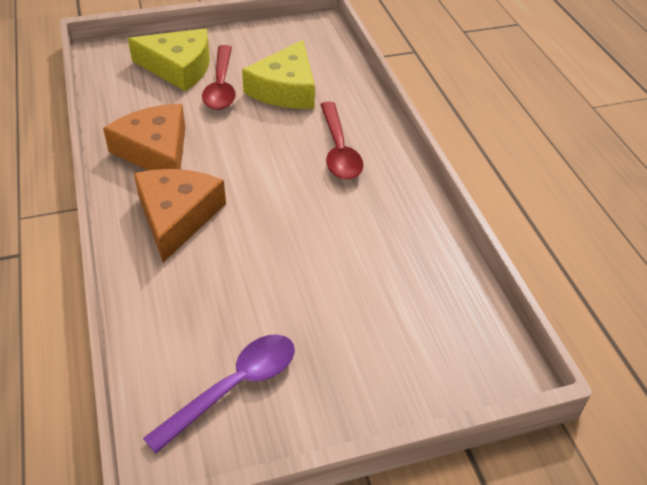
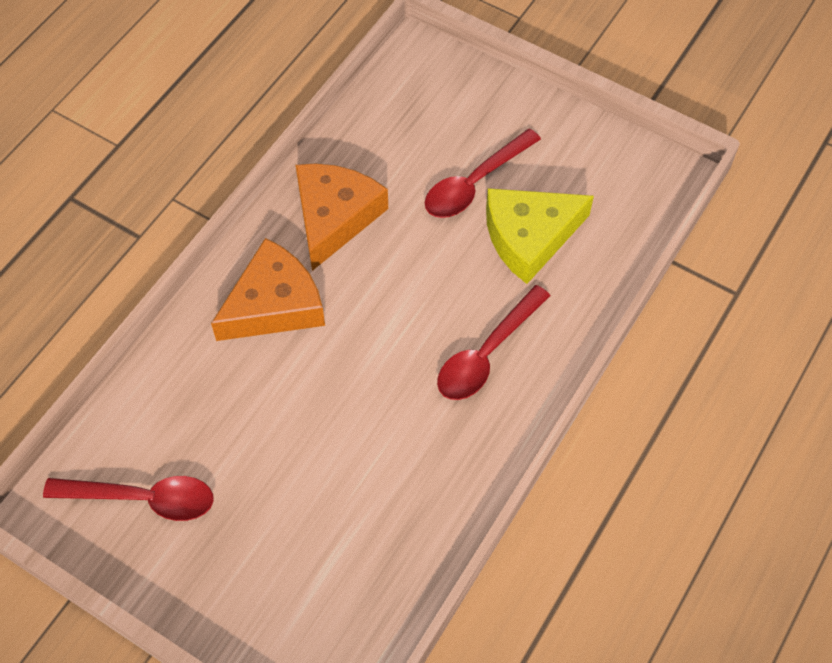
camera: 50 degrees right, 15 degrees up
(179, 68) = (464, 127): yellow cheese -> none
(234, 387) = (143, 498): purple spoon -> red spoon

